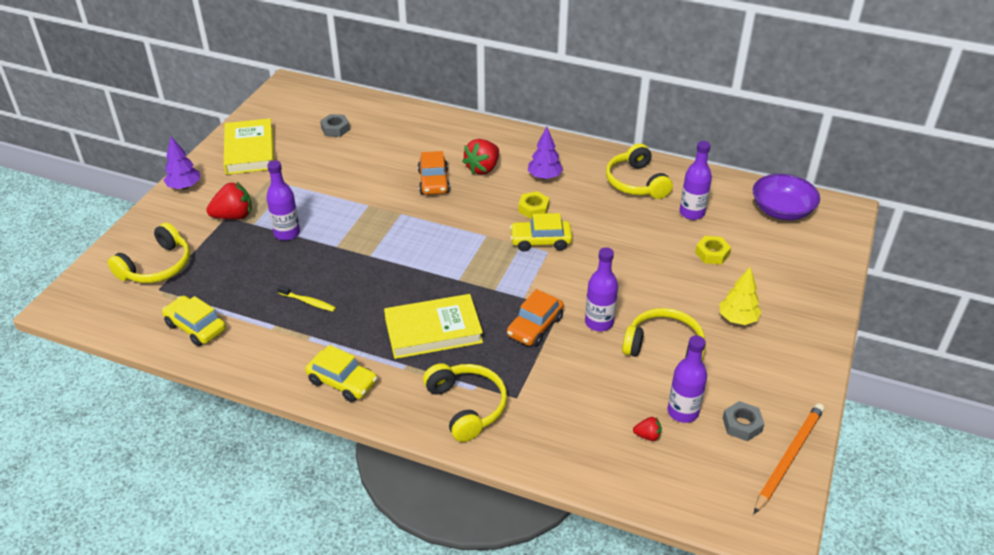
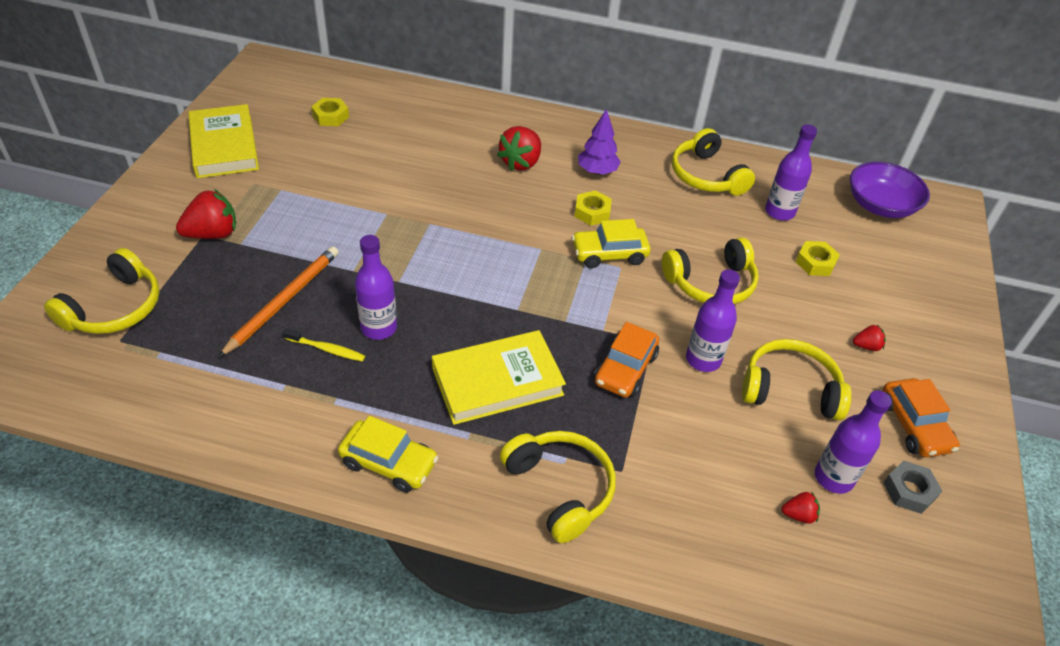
camera: 10 degrees left, 5 degrees up
(184, 186) = (142, 196): purple tree -> none
(196, 327) = (177, 393): yellow car -> none
(287, 233) = (286, 255): purple bottle -> purple bottle (379, 328)
(335, 129) = (330, 116): grey nut -> yellow nut
(434, 182) = (464, 181): orange car -> orange car (914, 425)
(619, 266) = (711, 283): none -> yellow headphones
(737, 319) = (866, 346): yellow tree -> red strawberry
(788, 458) = (977, 534): orange pencil -> orange pencil (283, 301)

